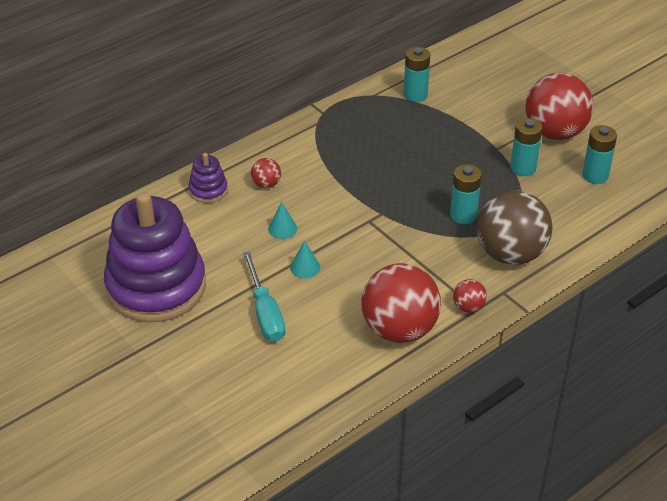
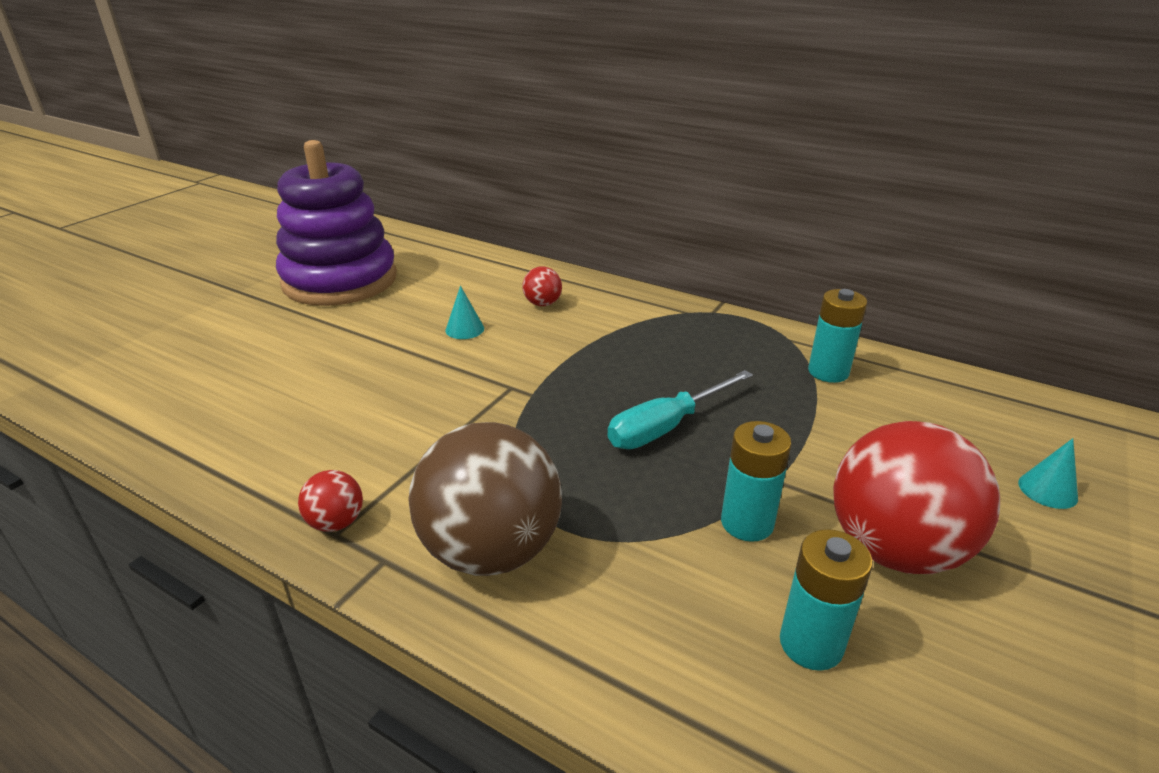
camera: 70 degrees right, 10 degrees down
(208, 190) = (511, 275): purple stacking toy -> none
(265, 313) = (304, 348): turquoise screwdriver -> turquoise screwdriver (666, 427)
(305, 267) = (396, 358): turquoise cone -> turquoise cone (1047, 490)
(399, 329) = (277, 458): red ball -> none
(463, 215) = (569, 473): turquoise battery -> none

